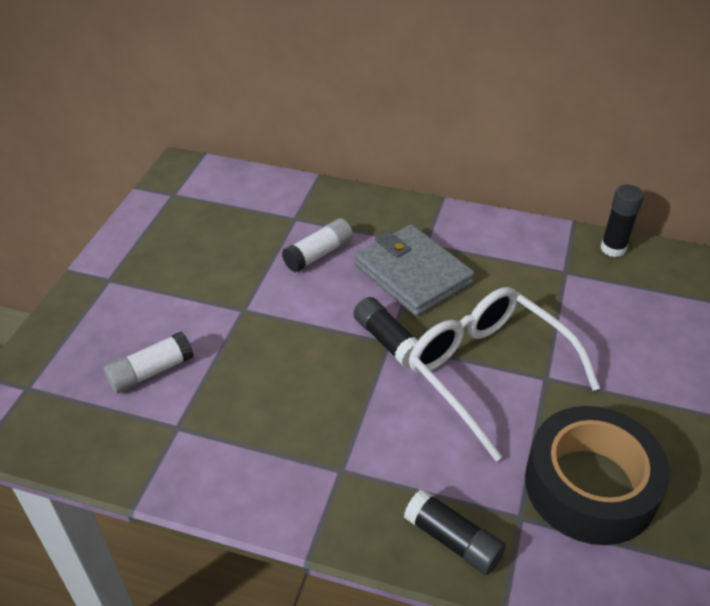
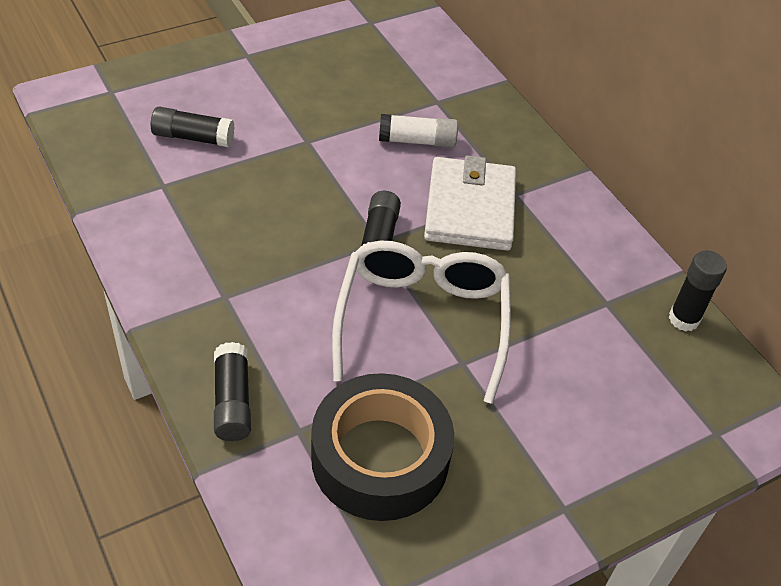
camera: 40 degrees right, 5 degrees up
(151, 372) = (193, 137): white glue stick -> black glue stick
(413, 274) = (470, 208): grey wallet -> white wallet

